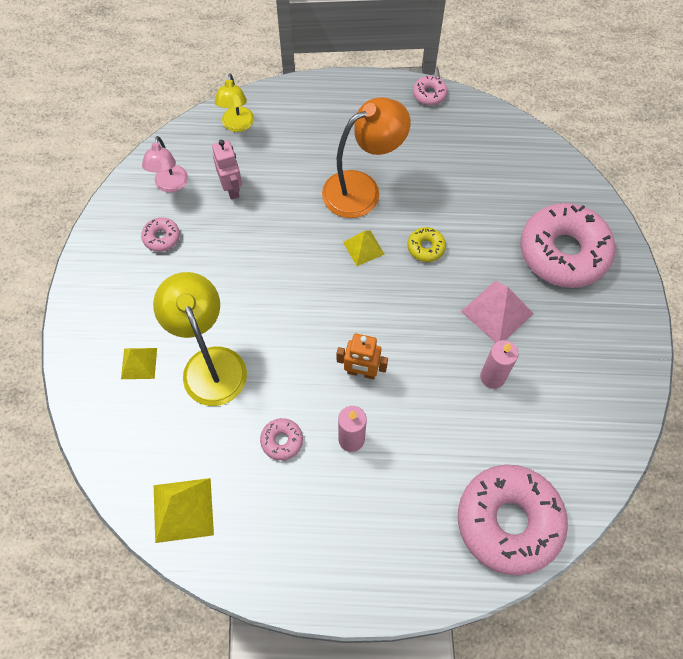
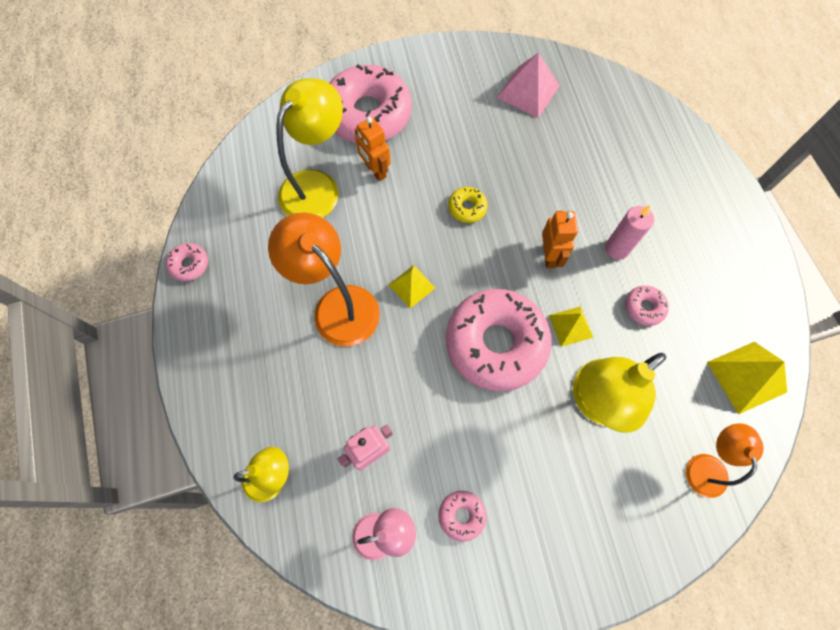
camera: 105 degrees left, 5 degrees up
(123, 435) = (705, 465): none -> orange lamp
(139, 363) = (624, 479): yellow pyramid -> yellow pyramid (571, 326)
(426, 247) = (395, 228): yellow donut -> yellow donut (467, 208)
(487, 195) = (317, 186): none -> yellow lamp
(492, 377) = (513, 150): pink candle -> none
(493, 245) = (375, 170): none -> orange robot
(497, 312) = (448, 156): pink pyramid -> pink pyramid (528, 91)
(508, 522) = (634, 120): pink donut -> pink donut (496, 343)

